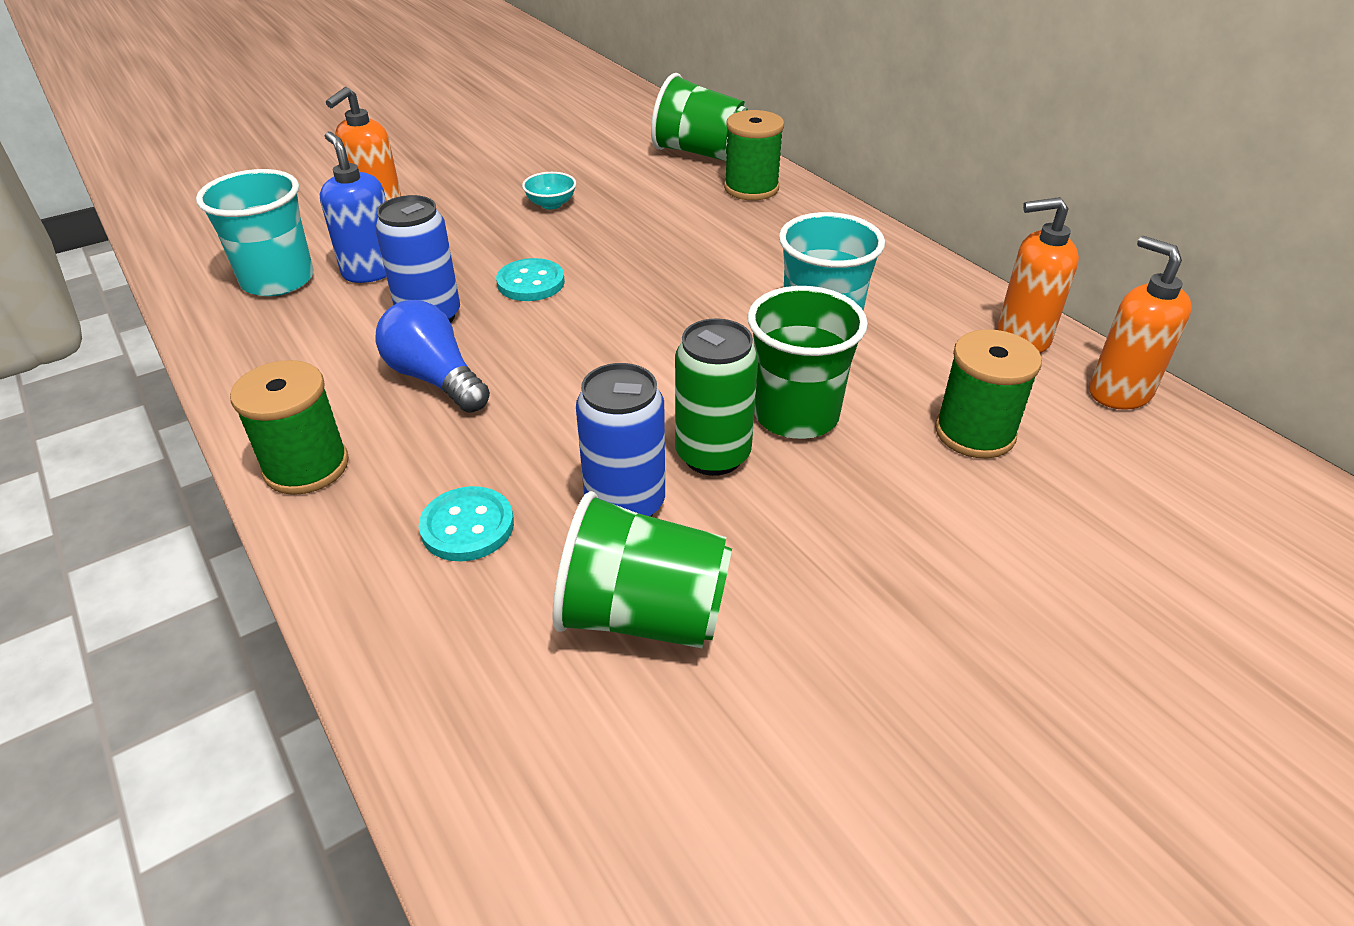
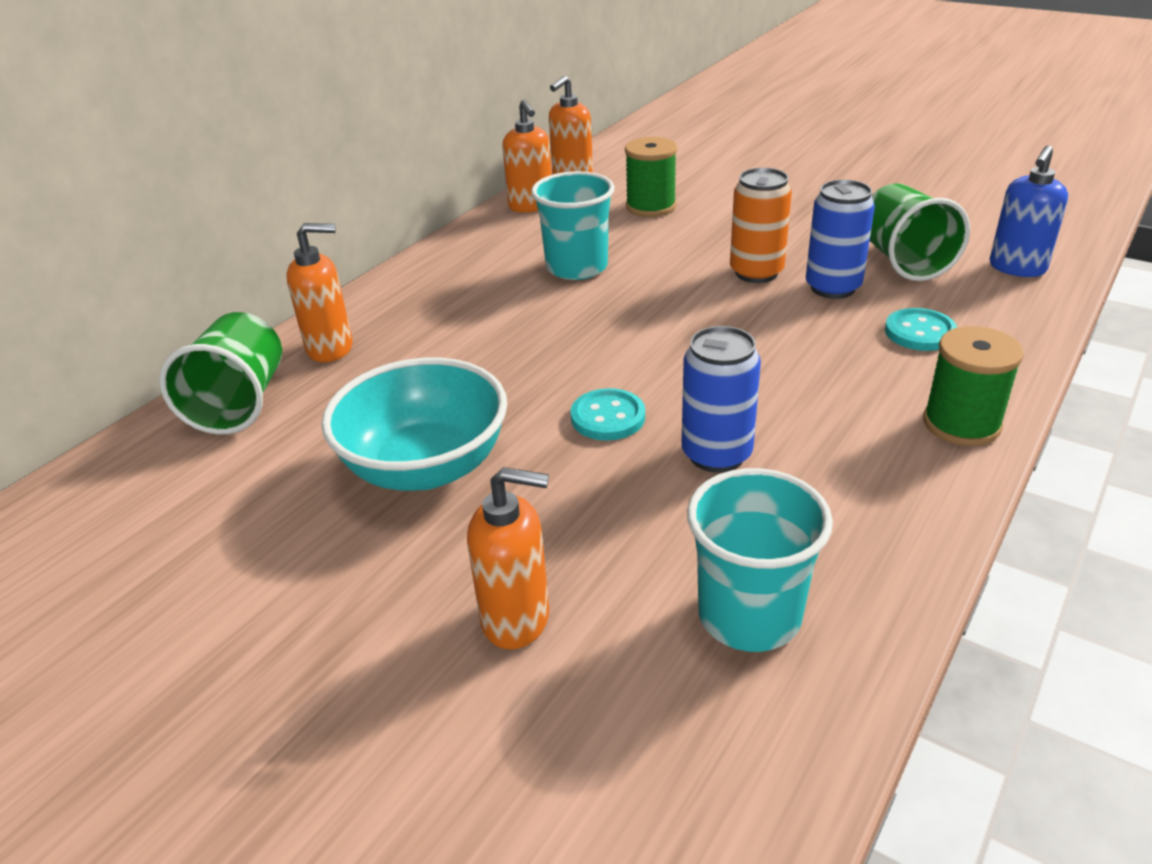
camera: 110 degrees left, 5 degrees down
(371, 271) = (668, 541): blue soap dispenser -> blue soap dispenser (1017, 268)
(435, 379) = (798, 410): blue light bulb -> none
(551, 204) = (426, 467): turquoise bowl -> turquoise bowl, size x2.49
(713, 455) = (756, 272): green can -> orange can
(751, 188) = (330, 348): green spool -> orange soap dispenser
(796, 415) = (687, 256): green cup -> none

